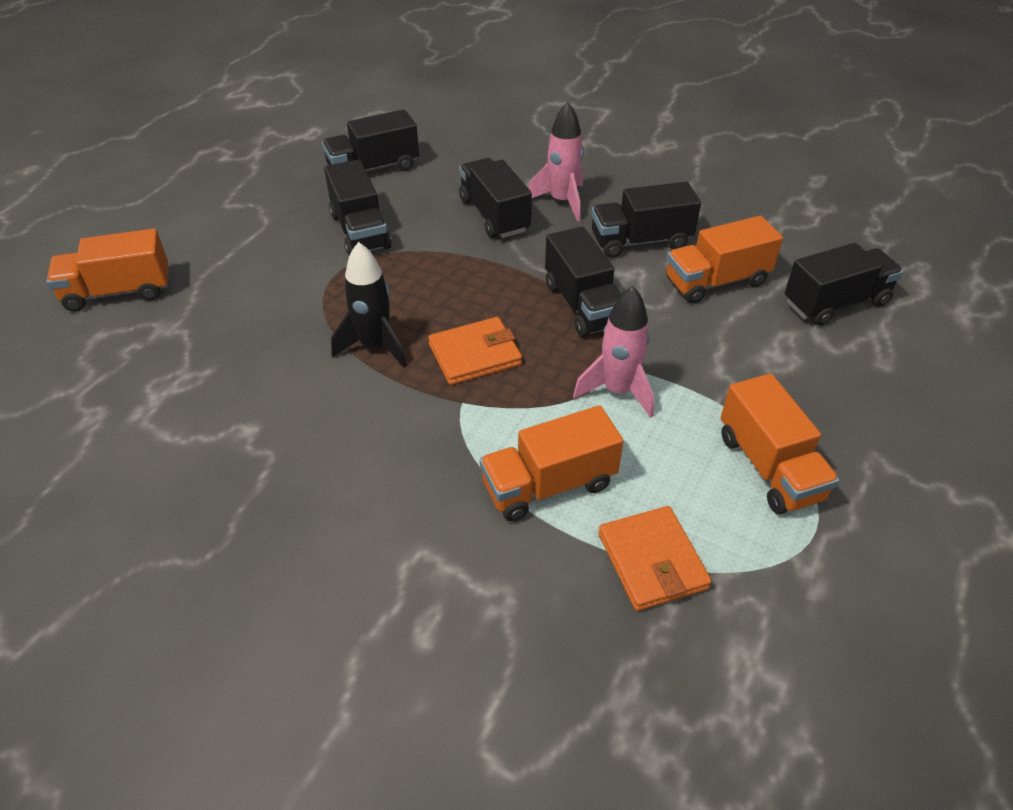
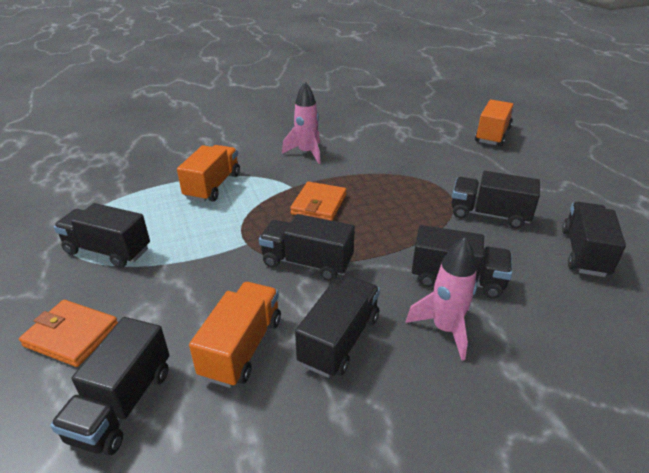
camera: 130 degrees right, 10 degrees down
(375, 346) = (365, 180): black rocket -> none
(618, 391) = (226, 234): pink rocket -> pink rocket (306, 153)
(652, 561) = (141, 190): orange wallet -> orange wallet (72, 335)
(769, 467) = (108, 251): orange truck -> black truck

